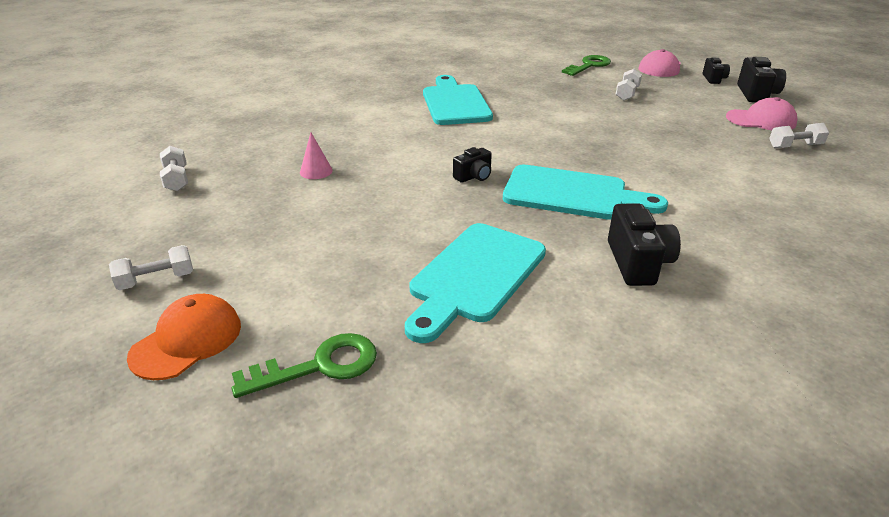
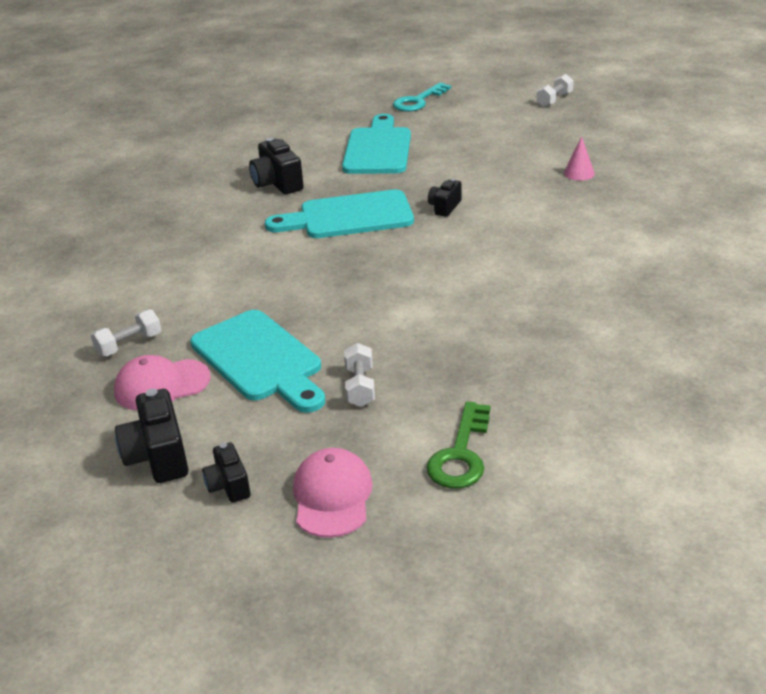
camera: 155 degrees right, 0 degrees up
(176, 179) = (668, 138): white dumbbell -> none
(187, 340) = (493, 91): orange cap -> none
(319, 366) = (418, 101): green key -> turquoise key
(455, 103) = (568, 289): turquoise cutting board -> turquoise cutting board (260, 359)

